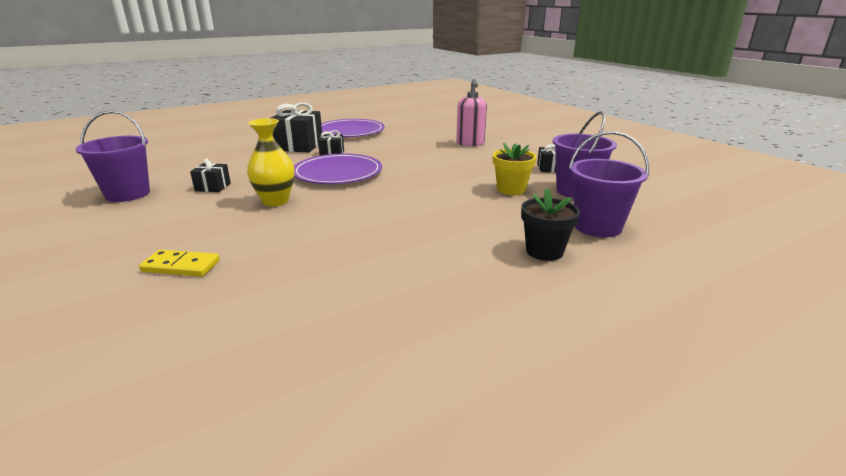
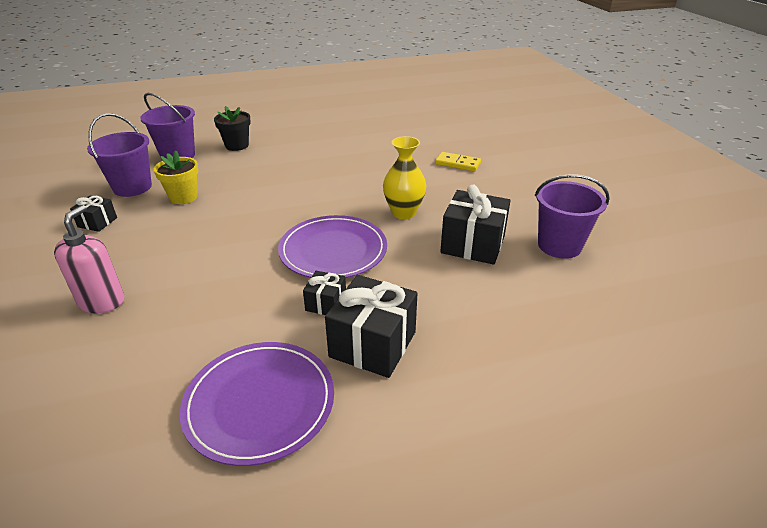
camera: 165 degrees left, 10 degrees up
(213, 187) = (473, 244): black gift -> black gift, size x1.89

